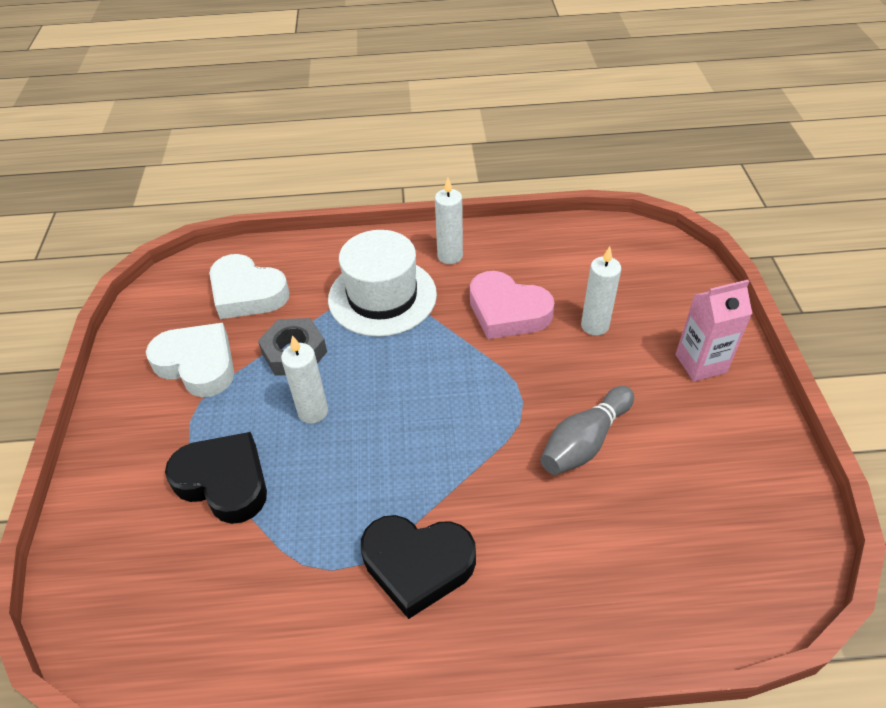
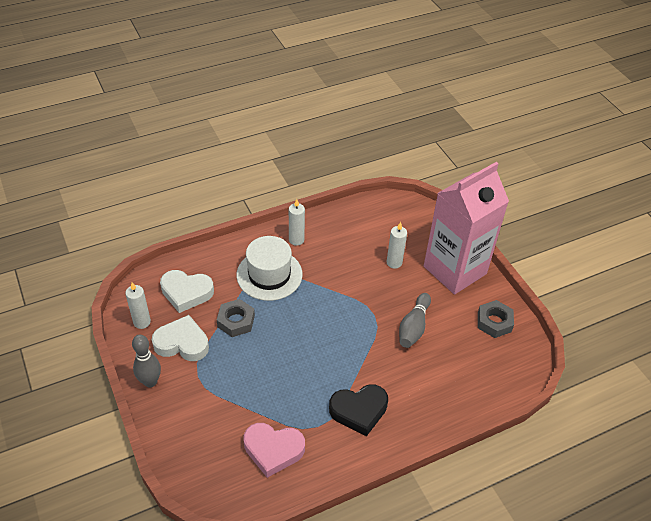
camera: 25 degrees left, 0 degrees up
(117, 409) = (150, 382): none -> grey bowling pin
(224, 481) = (237, 401): black heart -> none
(313, 412) = (265, 351): white candle -> white candle (142, 322)
(507, 311) = (344, 266): pink heart -> pink heart (273, 450)
(700, 363) = (455, 270): pink carton -> pink carton, size x2.23
(745, 475) = (494, 322): none -> grey nut

